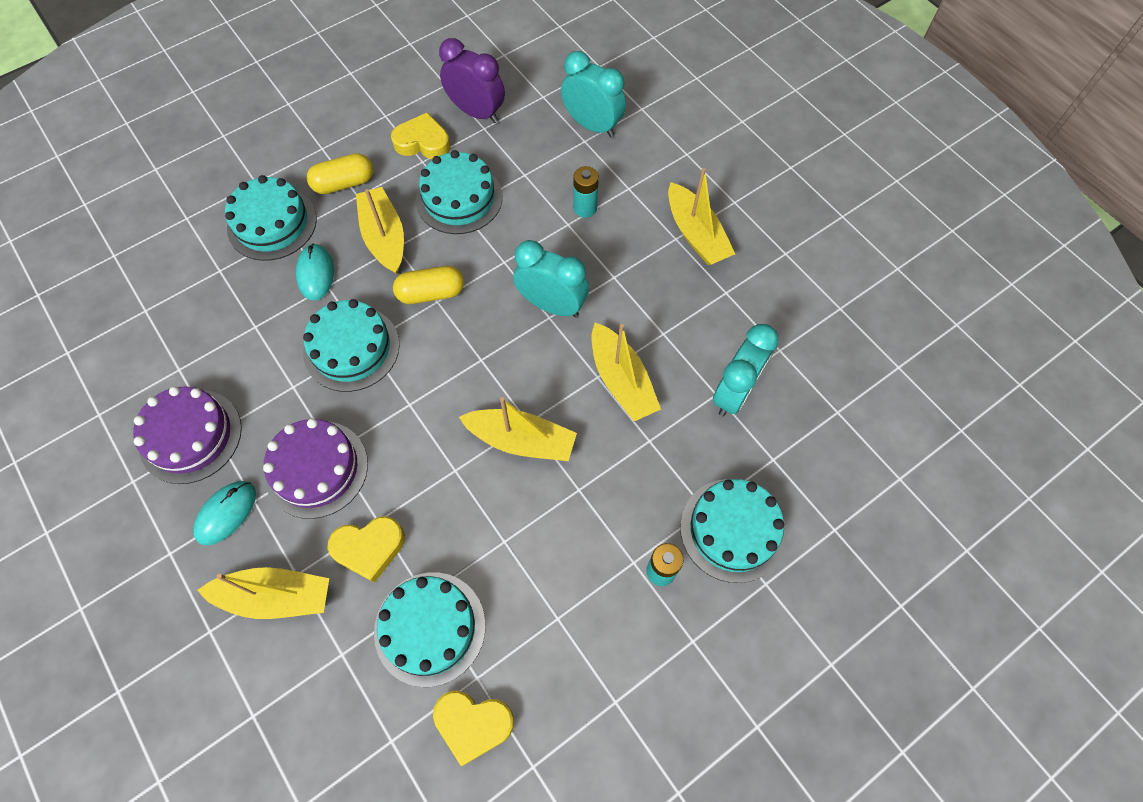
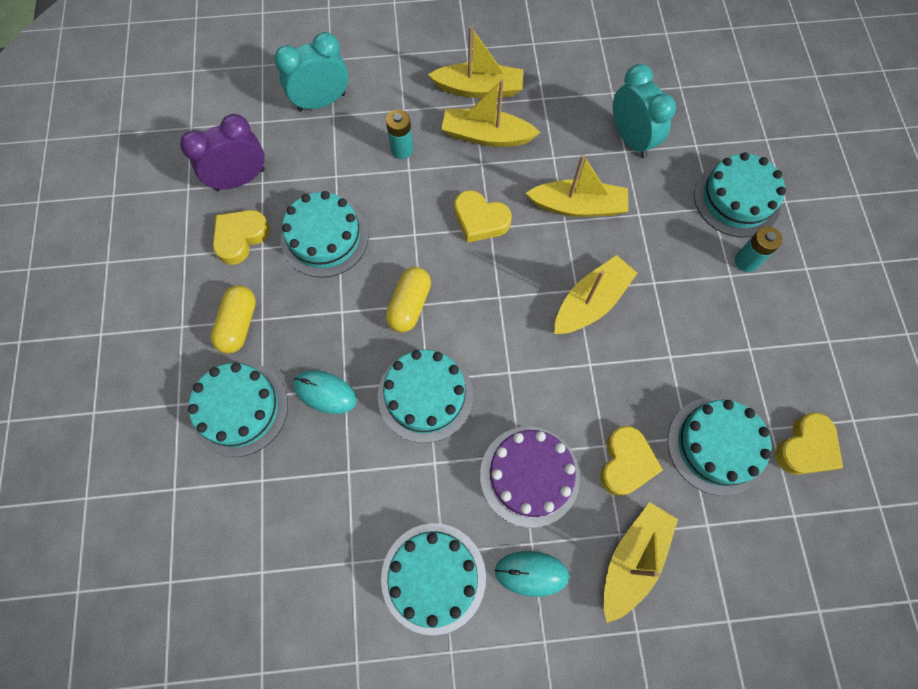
camera: 60 degrees left, 5 degrees up
(190, 436) = (433, 577): purple cake -> turquoise cake
(226, 513) = (531, 573): turquoise mouse -> turquoise mouse turned 60 degrees counterclockwise
(384, 237) = (325, 316): yellow boat -> yellow boat (486, 136)
(552, 305) = (480, 220): turquoise clock -> yellow heart

